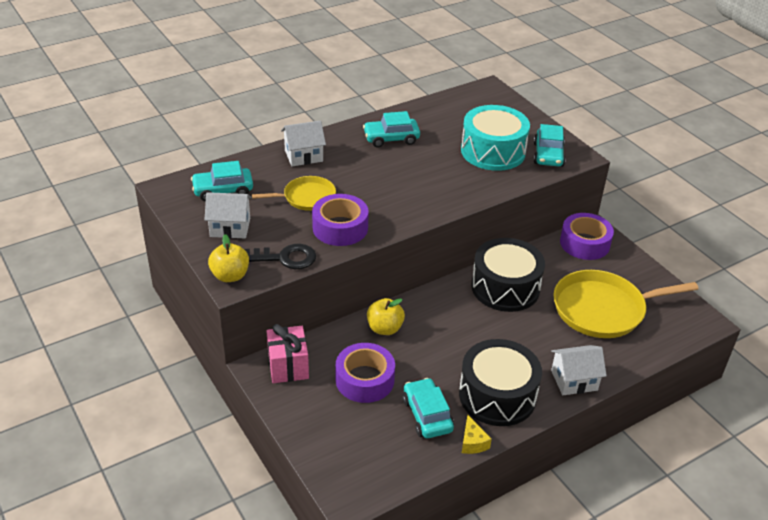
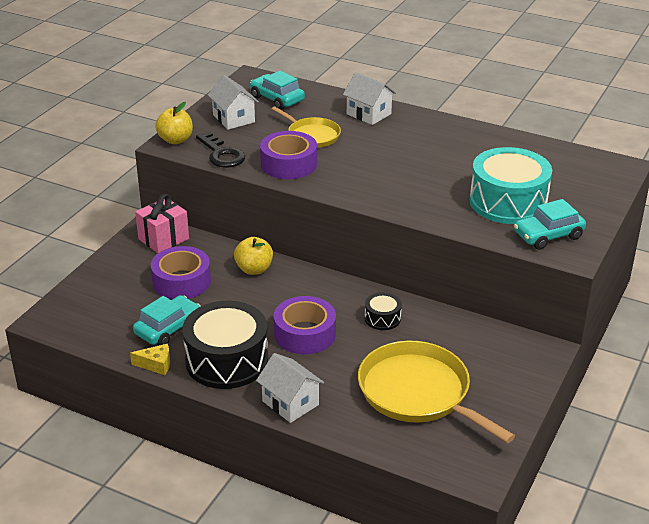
camera: 60 degrees right, 5 degrees down
(391, 138) = (452, 144): turquoise car -> none
(472, 442) = (156, 365): yellow cheese -> yellow cheese turned 135 degrees counterclockwise
(505, 287) = (382, 318): black drum -> black drum, size x0.46
(584, 243) = (514, 349): purple tape -> purple tape (305, 334)

